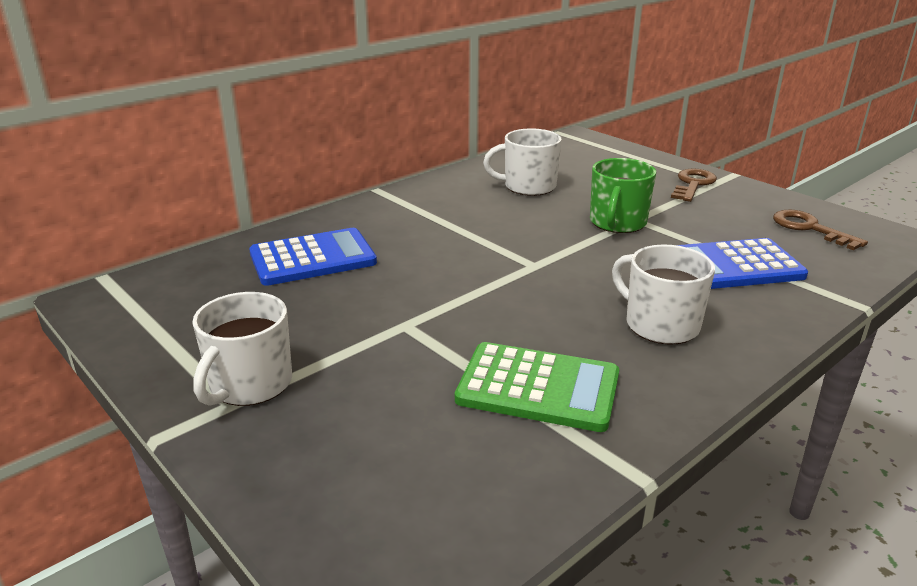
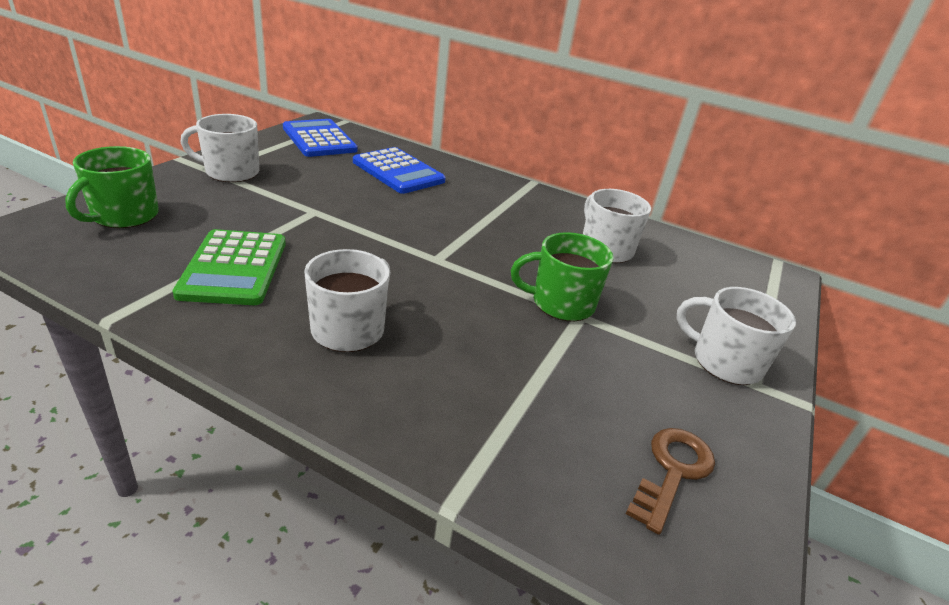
camera: 65 degrees right, 5 degrees up
(368, 485) = (124, 216): none -> green mug
(693, 184) = (724, 362): brown key -> white mug
(734, 266) = (506, 387): blue calculator -> blue calculator (319, 139)

